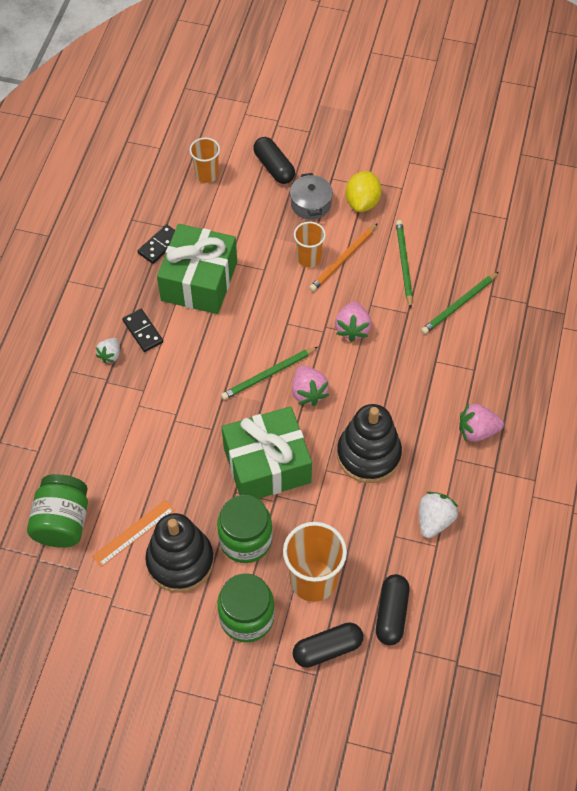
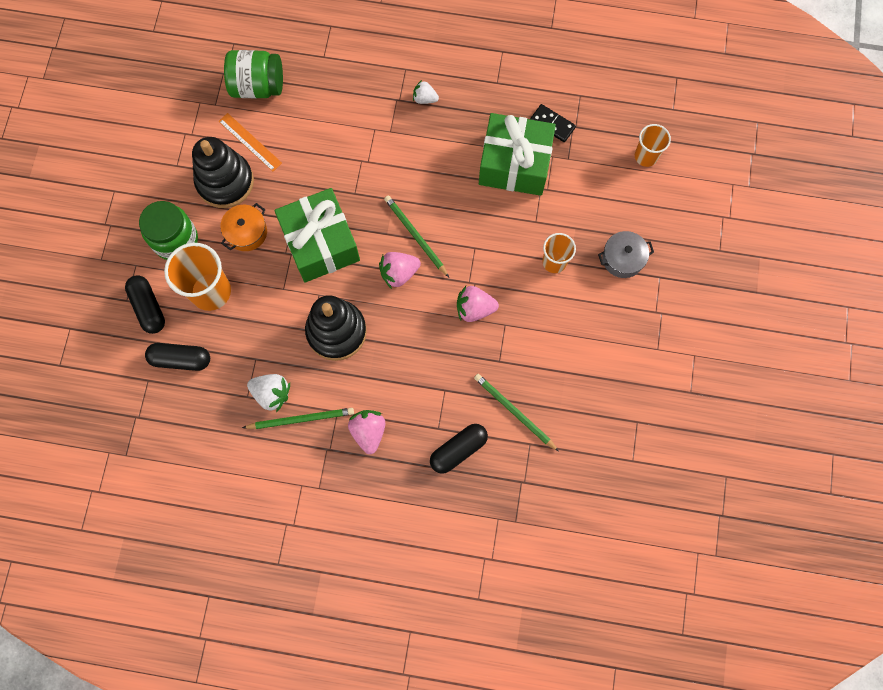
camera: 85 degrees right, 15 degrees up
(143, 331) = (453, 122): black domino -> none
(245, 540) = (246, 232): green jar -> orange pot
(274, 167) = (665, 219): black capsule -> black capsule (458, 450)
(343, 259) = (557, 295): orange pencil -> none
(362, 202) = (632, 309): yellow lemon -> none
(404, 264) = (559, 355): green pencil -> green pencil (301, 419)

